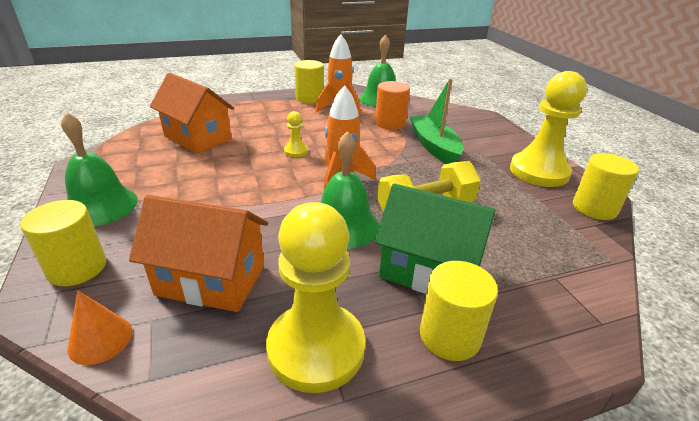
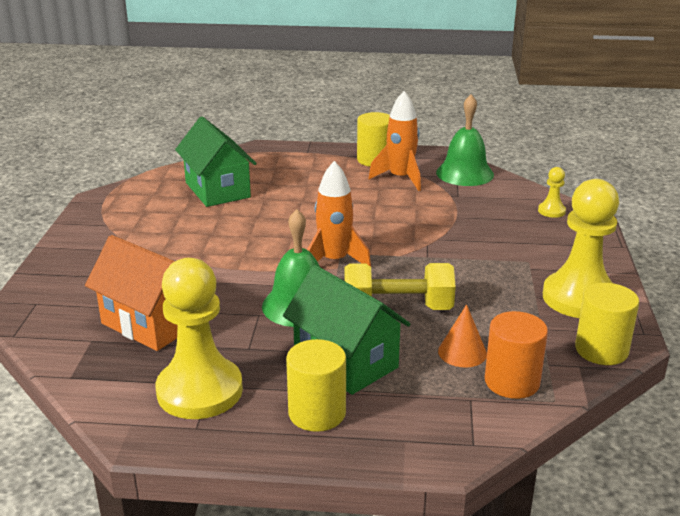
camera: 25 degrees right, 5 degrees down
(77, 268) = (56, 290): yellow cylinder -> none
(100, 206) = (95, 242): green bell -> none
(100, 339) = (50, 343): orange cone -> orange cone (462, 352)
(198, 138) = (217, 190): orange house -> green house
(296, 151) = (309, 222): yellow pawn -> yellow pawn (551, 211)
(390, 123) = (448, 207): orange cylinder -> orange cylinder (512, 382)
(434, 146) = (475, 245): green boat -> none

